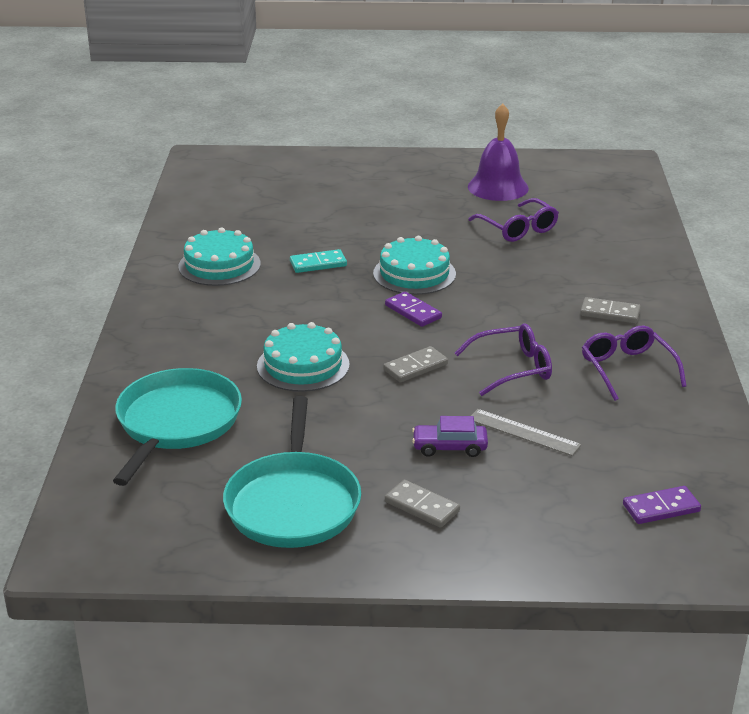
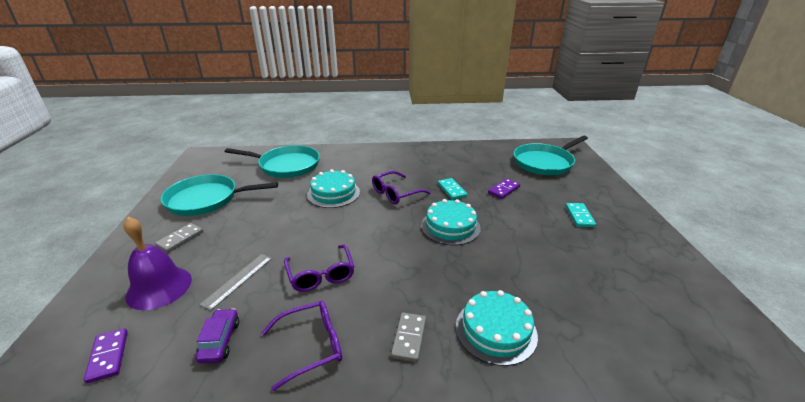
camera: 85 degrees right, 0 degrees up
(219, 265) = (440, 162): turquoise cake -> turquoise cake (496, 330)
(253, 185) = (544, 162): none -> turquoise pan
(403, 190) = (579, 216): none -> turquoise domino
(413, 312) = (397, 228): purple domino -> purple domino (503, 190)
(415, 367) = (327, 231): grey domino -> none
(449, 447) = (233, 248): purple car -> purple car (220, 341)
(498, 187) = (625, 265): purple bell -> purple bell (159, 287)
(518, 229) = (548, 278): purple glasses -> purple glasses (395, 193)

